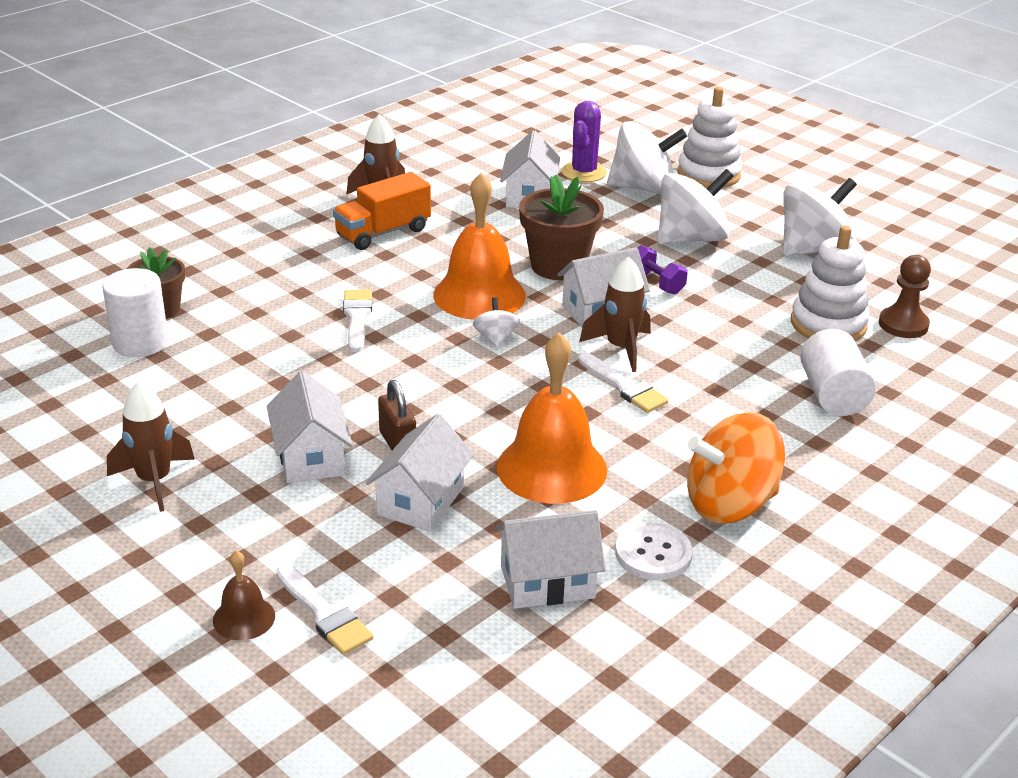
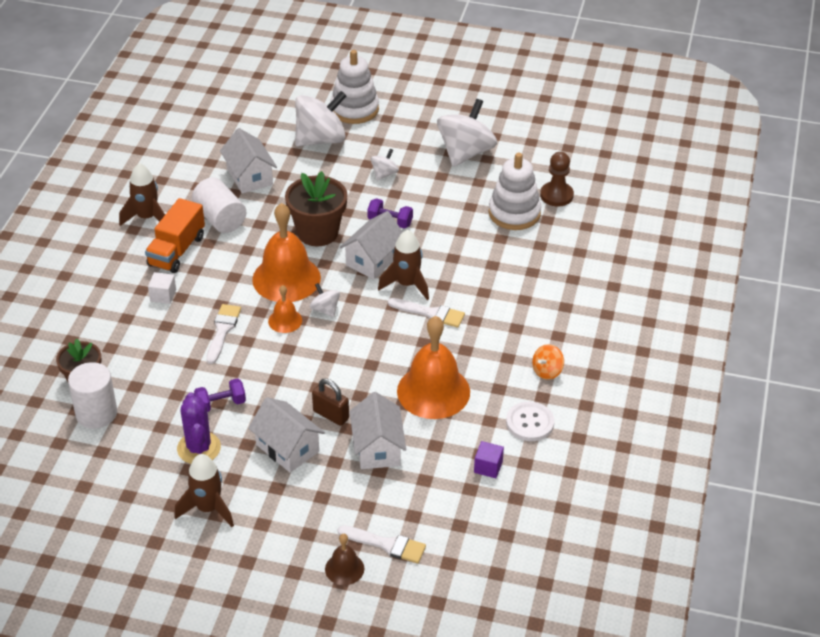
camera: 30 degrees left, 10 degrees up
(281, 384) = (221, 404): none -> purple dumbbell
(326, 265) = (163, 295): none -> white cube
(357, 317) = (222, 330): white brush -> white brush turned 45 degrees clockwise
(437, 332) = (285, 320): none -> orange bell
(547, 582) = (488, 467): white house -> purple cube
(584, 172) = (269, 139): purple cactus -> purple cactus (199, 448)
(691, 239) = (384, 174): white spinning top -> white spinning top, size x0.47
(730, 504) = (547, 371): orange spinning top -> orange spinning top, size x0.47
(832, 395) = (551, 268): white cylinder -> white cylinder (220, 218)

